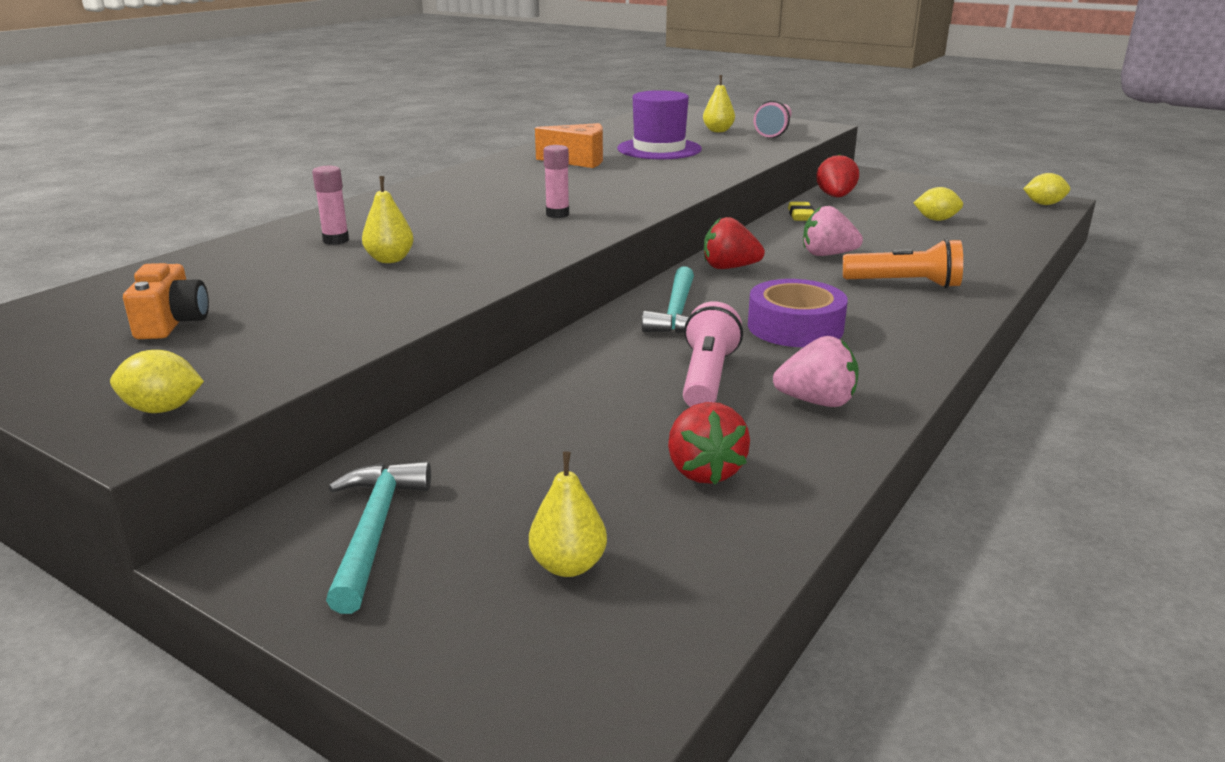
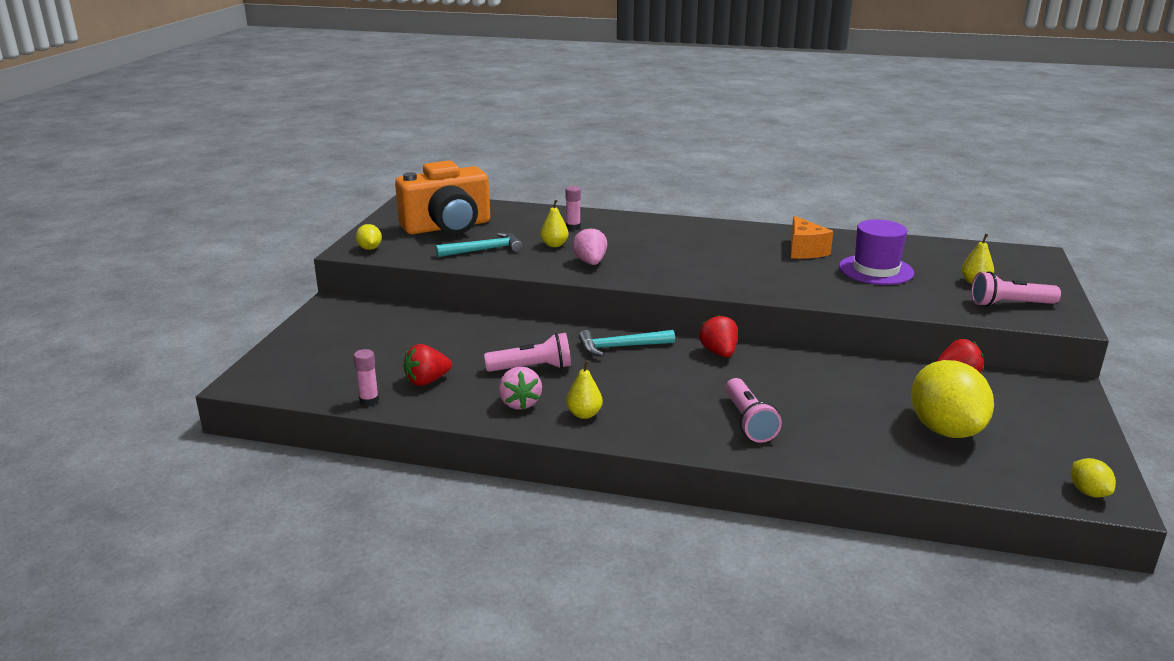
camera: 70 degrees right, 0 degrees up
(172, 323) = (447, 227): orange camera -> orange camera, size x2.30
(375, 530) = (353, 322): turquoise hammer -> turquoise hammer (484, 250)
(557, 214) = (670, 267): pink glue stick -> pink glue stick (369, 401)
(568, 565) = (340, 363): yellow pear -> yellow pear (584, 414)
(795, 327) = (627, 387): purple tape -> none
(800, 216) = (877, 366): yellow eraser -> none
(827, 255) = (786, 386): pink strawberry -> pink strawberry (590, 262)
(905, 284) = (748, 422): orange flashlight -> pink flashlight
(936, 220) = (945, 430): yellow lemon -> yellow lemon, size x2.22

